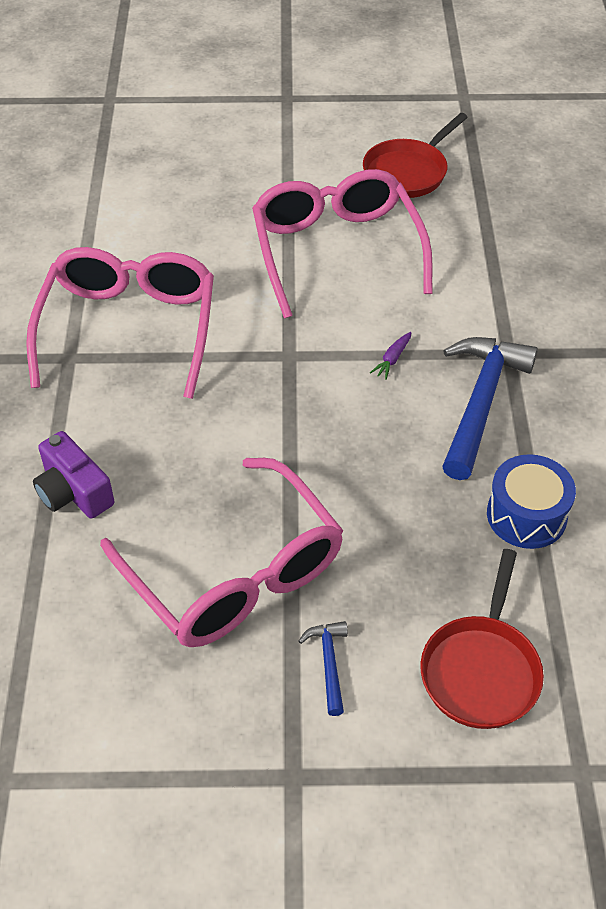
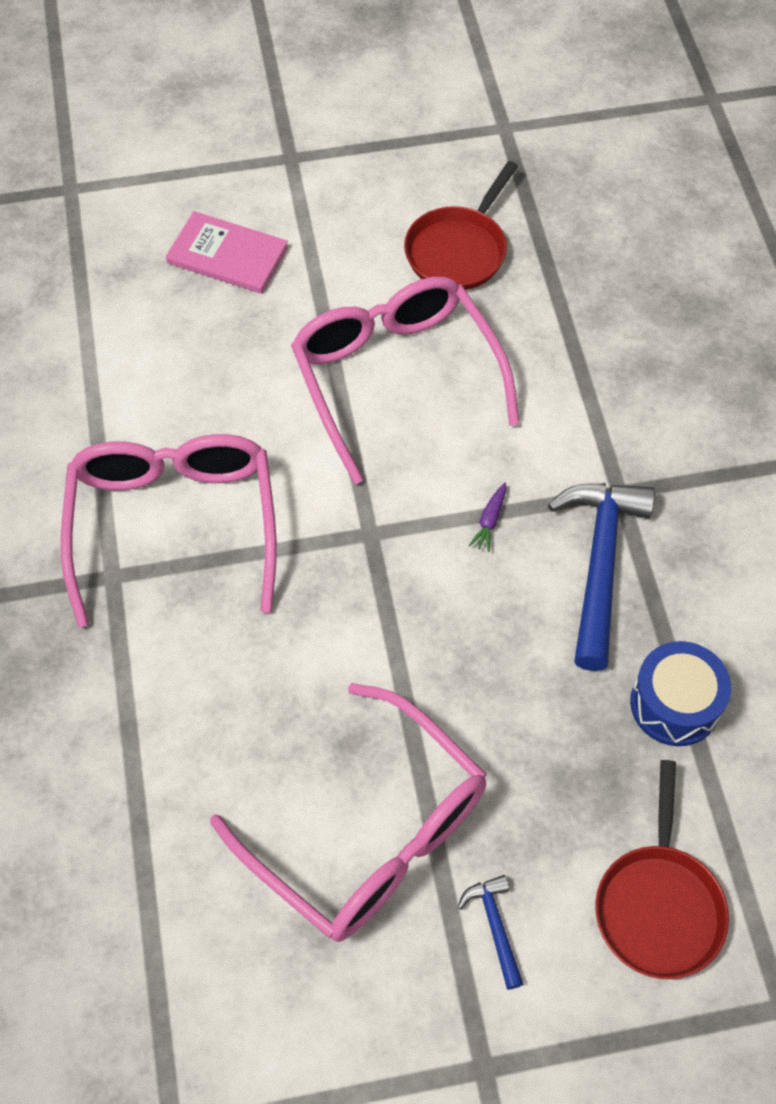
camera: 10 degrees left, 10 degrees up
(73, 492) = (162, 757): purple camera -> none
(220, 155) = (227, 255): none -> pink book

